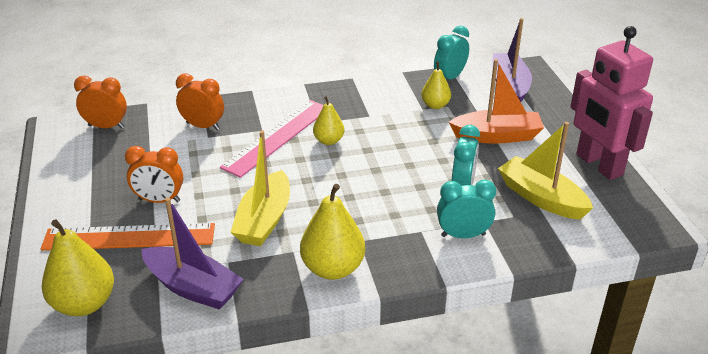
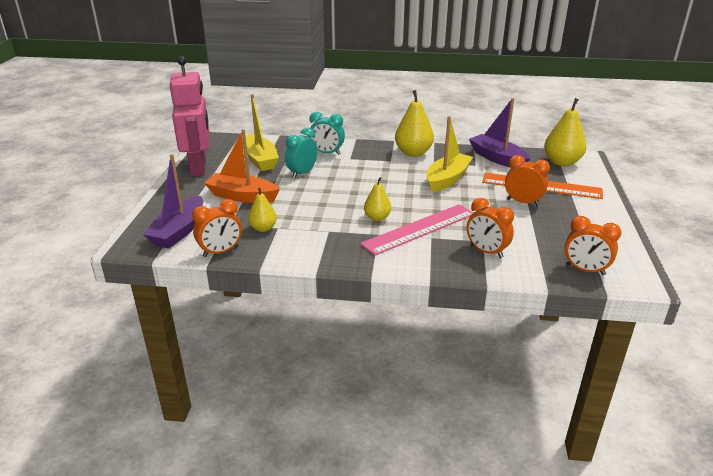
camera: 160 degrees left, 5 degrees down
(449, 78) = (221, 252): turquoise clock -> orange clock

